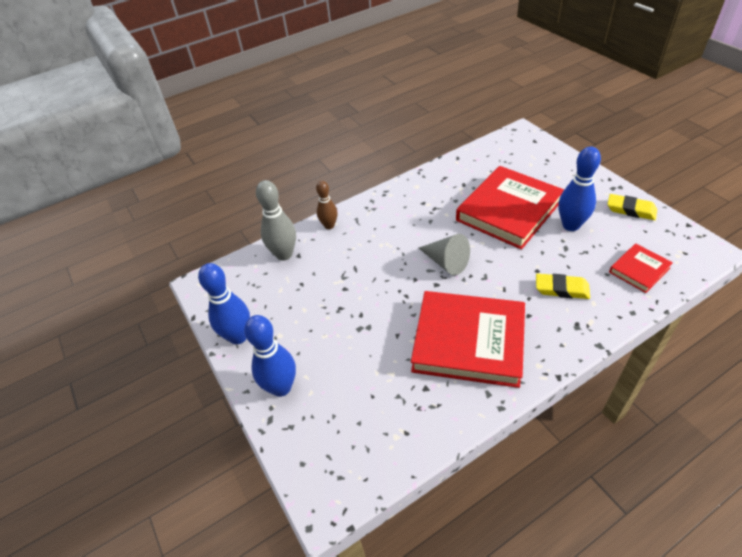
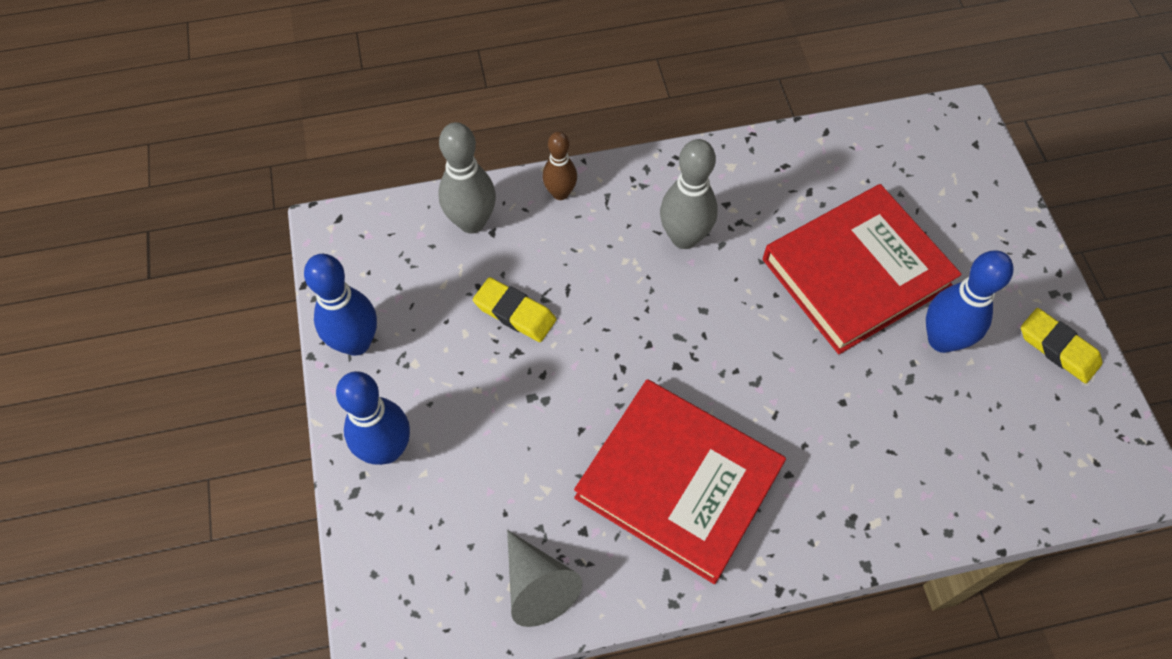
camera: 15 degrees right, 15 degrees up
(408, 224) = (684, 237): none -> grey bowling pin
(446, 262) = (710, 332): grey cone -> grey cone (537, 585)
(561, 289) = (862, 450): yellow eraser -> yellow eraser (515, 313)
(639, 270) = (1003, 464): red book -> none

